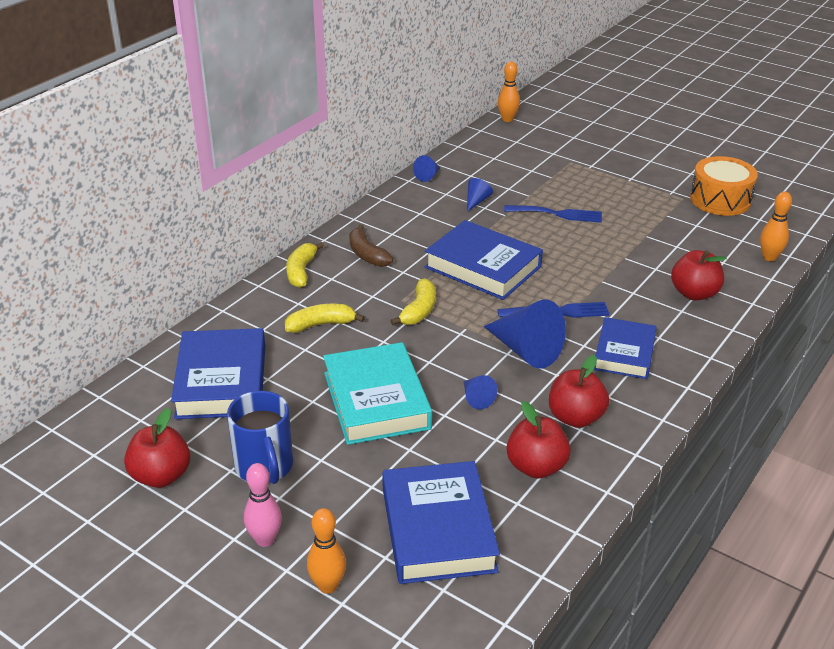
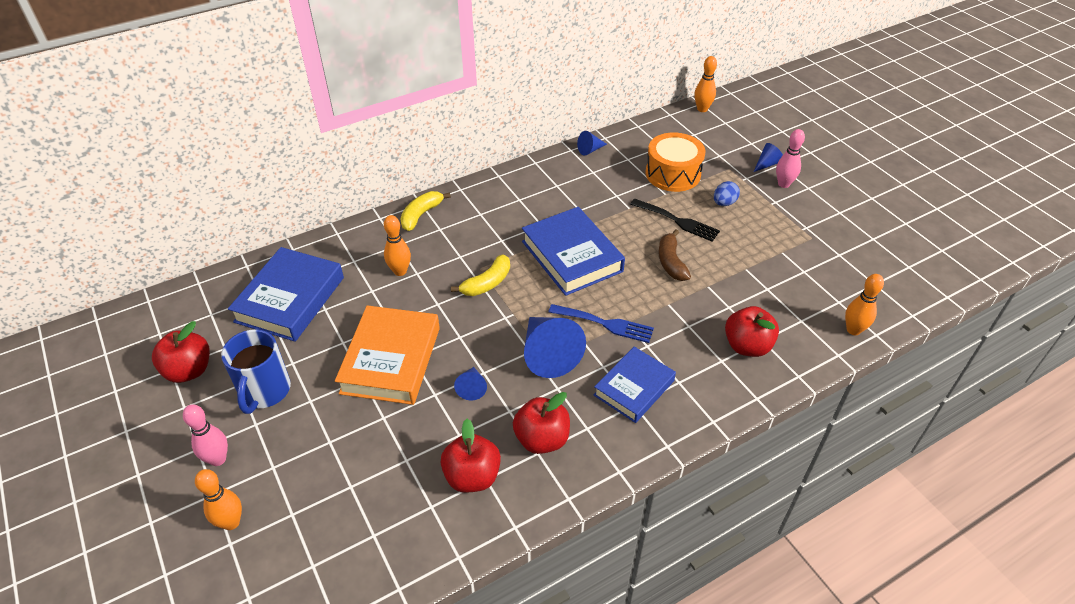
camera: 25 degrees right, 10 degrees up
(321, 325) = (400, 271): yellow banana -> orange bowling pin
(367, 254) = (484, 214): brown banana -> brown banana (671, 262)
(376, 400) = (391, 360): turquoise book -> orange book
(438, 529) = (349, 505): blue book -> none
(476, 201) = (614, 187): blue cone -> blue cone (767, 164)
(558, 214) = (677, 221): blue fork -> black fork
(587, 190) = (724, 203): none -> blue egg
(627, 163) = (783, 184): none -> pink bowling pin
(720, 200) = (848, 250): orange drum -> orange drum (672, 174)

